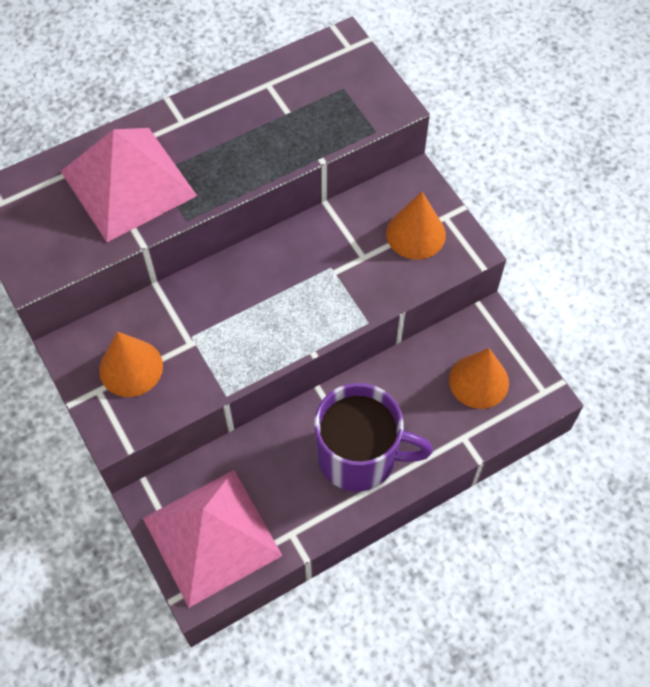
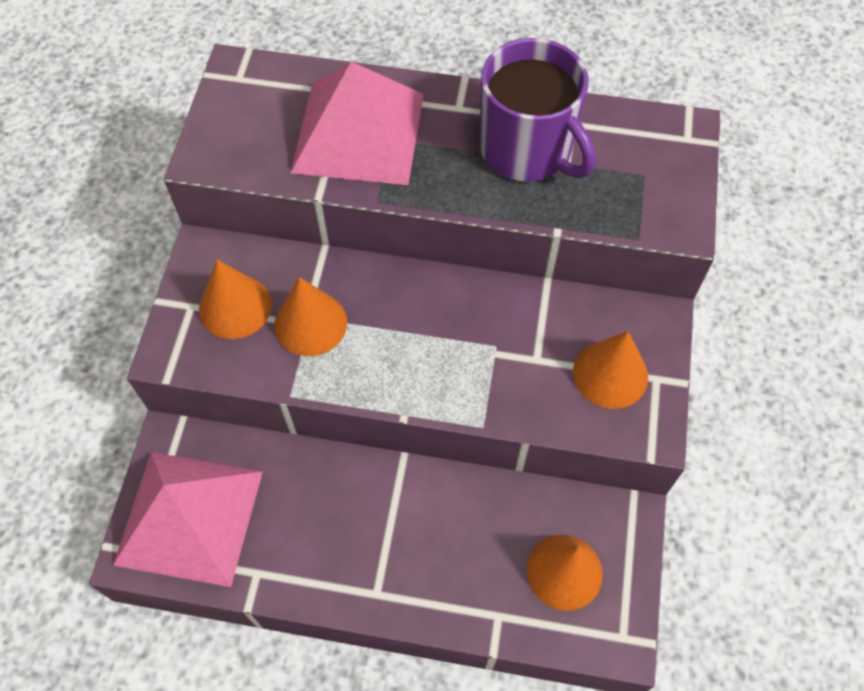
camera: 40 degrees right, 0 degrees up
(195, 340) = (310, 323): none -> orange cone
(360, 456) = (383, 551): purple mug -> purple mug (528, 150)

